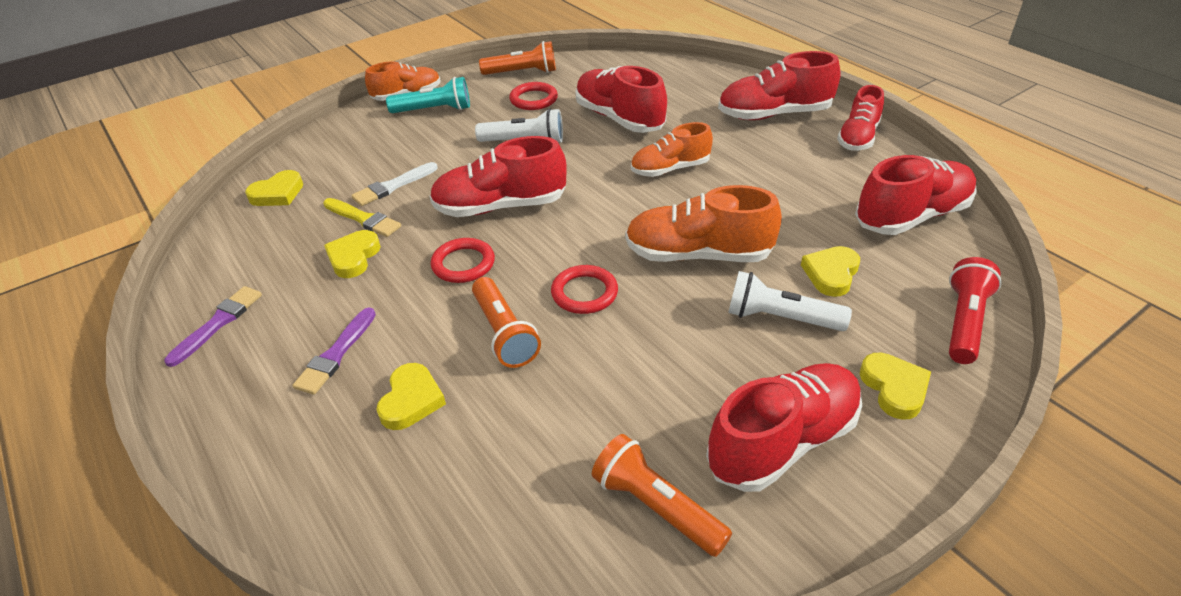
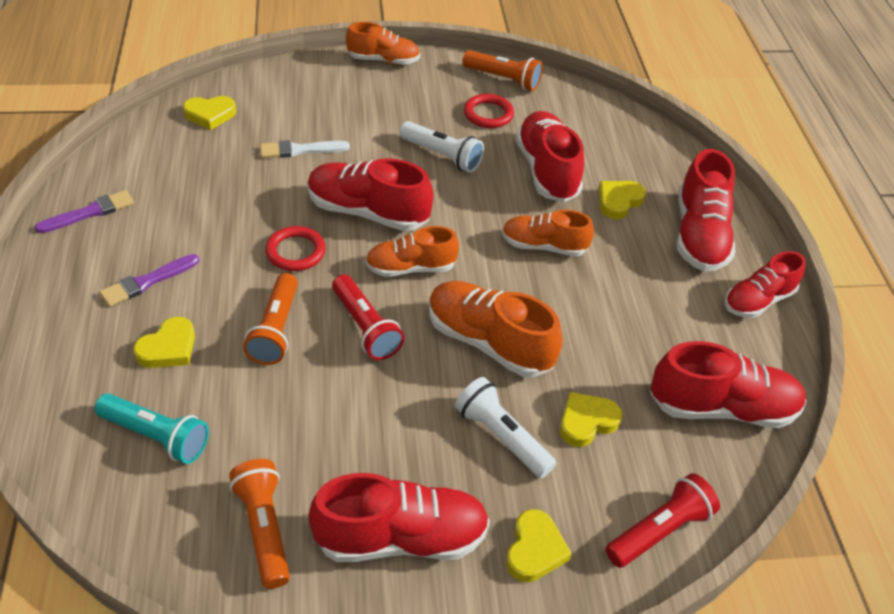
camera: 25 degrees right, 5 degrees up
(353, 257) = (221, 203): yellow heart -> yellow heart (618, 201)
(363, 219) = (254, 171): yellow brush -> none
(434, 110) = (393, 87): turquoise flashlight -> turquoise flashlight (156, 437)
(578, 231) = (410, 268): none -> orange shoe
(584, 293) = (365, 327): red ring -> red flashlight
(774, 114) = (699, 235): red shoe -> red shoe turned 105 degrees counterclockwise

